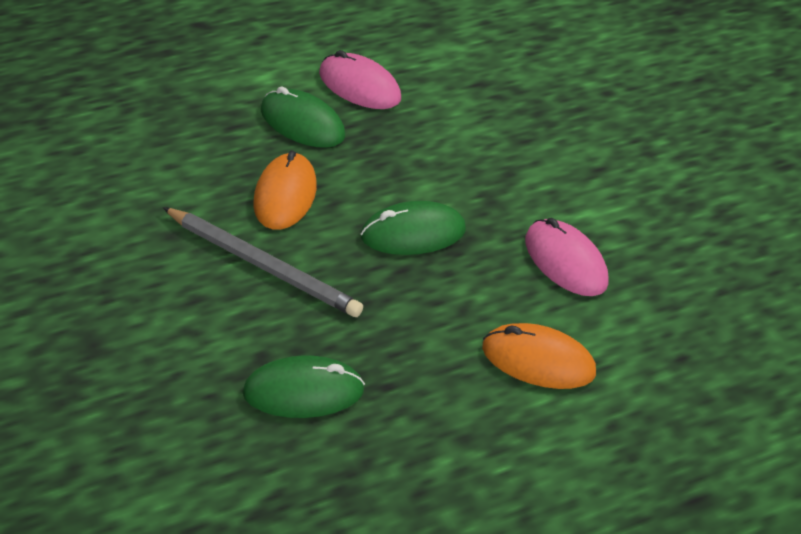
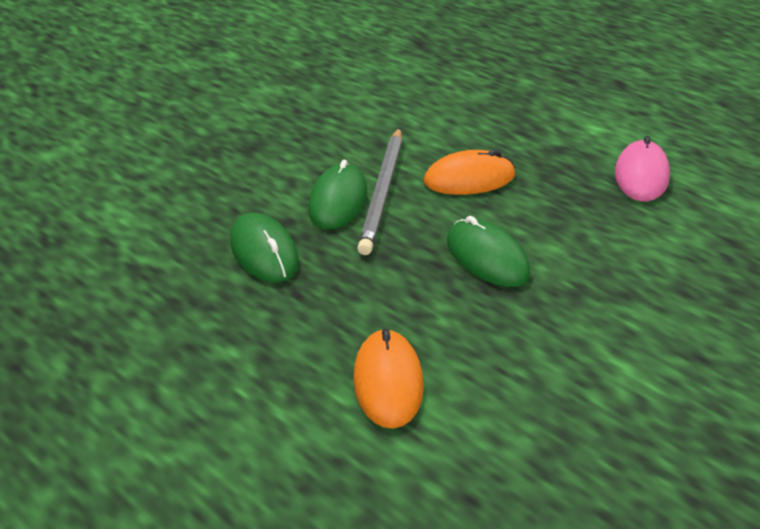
camera: 70 degrees right, 5 degrees down
(302, 123) = (561, 161): green mouse -> green mouse (338, 200)
(565, 261) = (537, 367): pink mouse -> none

